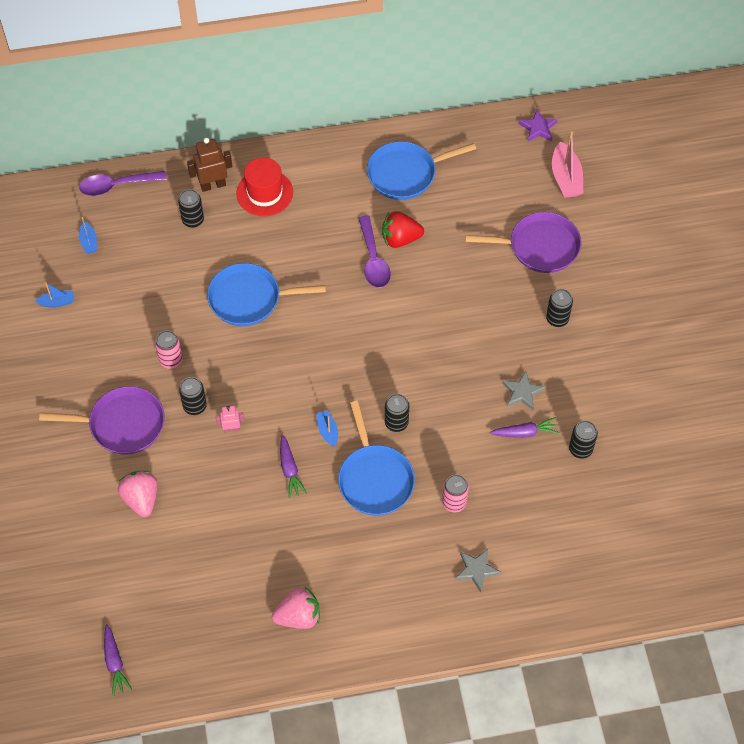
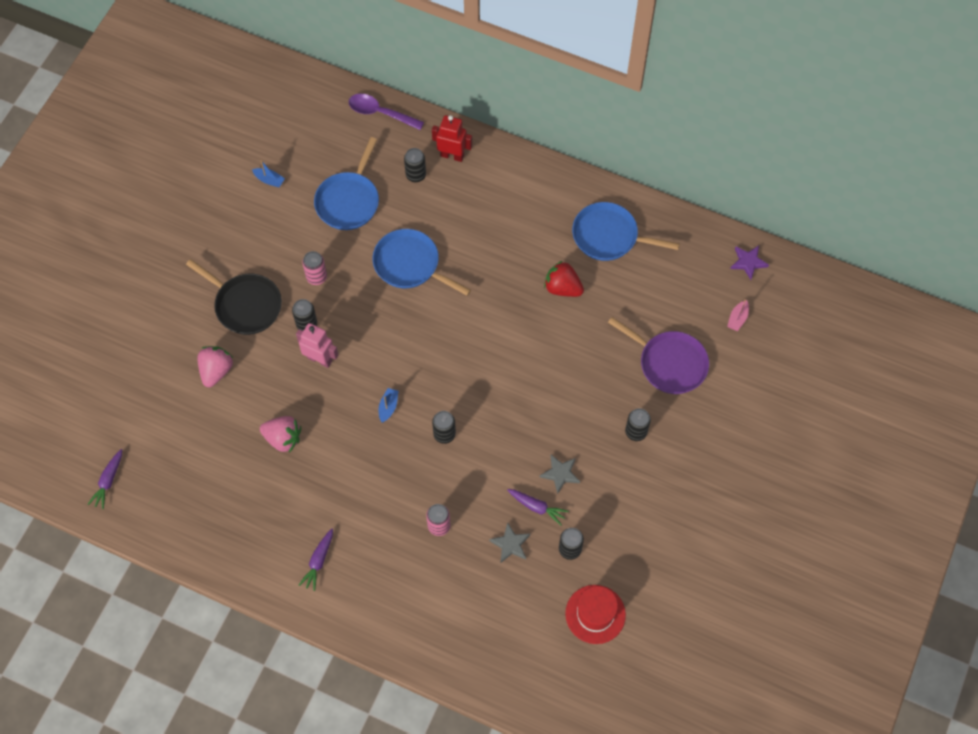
camera: 35 degrees right, 5 degrees up
(89, 242) = (327, 146): blue boat -> none
(122, 424) = (245, 305): purple pan -> black pan
(213, 185) = (452, 155): brown robot -> red robot
(231, 429) = (320, 359): pink robot -> pink robot, size x1.73
(264, 193) = (486, 186): red hat -> red hat (595, 614)
(290, 469) = (337, 419): purple carrot -> purple carrot (318, 561)
(298, 616) = (259, 535): pink strawberry -> pink strawberry (283, 438)
(373, 260) = (528, 292): purple spoon -> none
(374, 479) = (394, 468): blue pan -> blue pan (349, 201)
(476, 570) = (414, 590): grey star -> grey star (510, 544)
(565, 178) = (737, 319): pink boat -> pink boat, size x0.57

